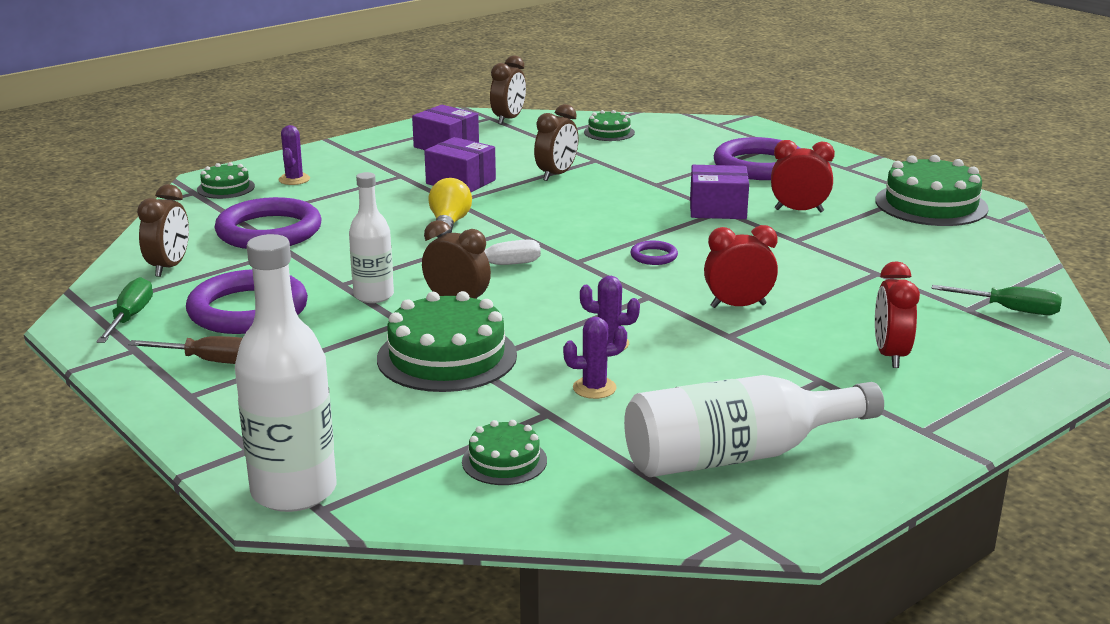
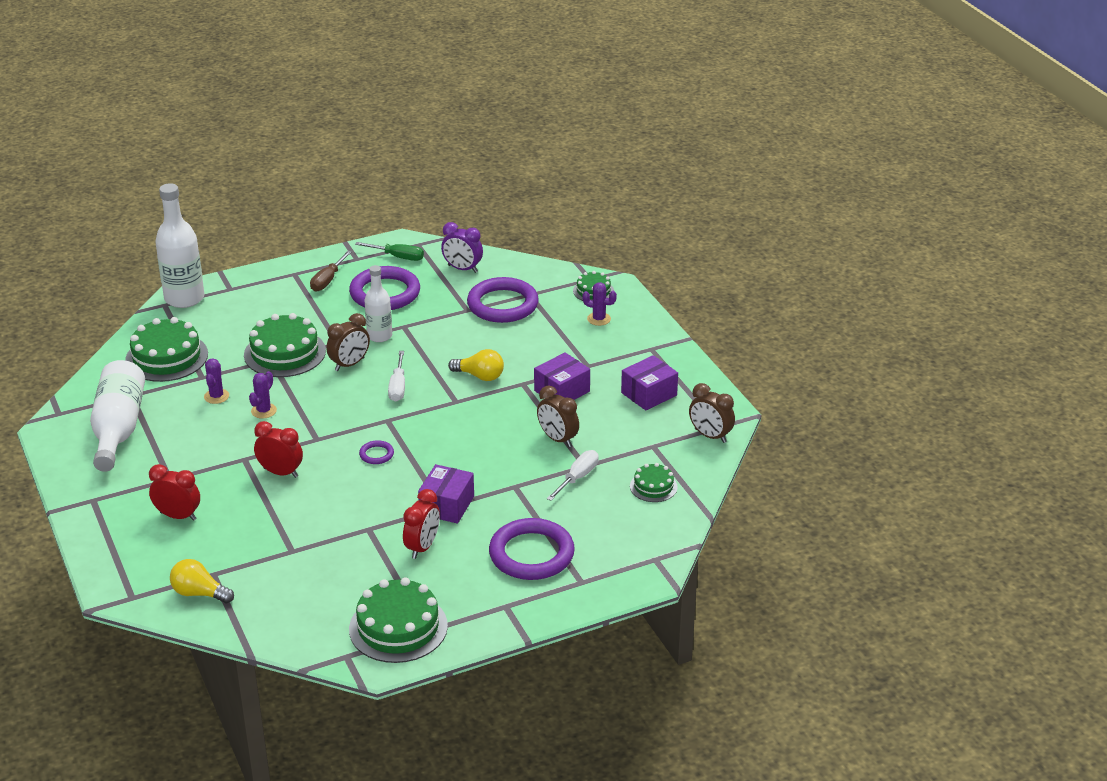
camera: 105 degrees right, 10 degrees up
(169, 267) = (462, 269): brown clock -> purple clock
(504, 461) = (166, 357): green cake -> green cake, size x1.88
(619, 160) = (577, 478): none -> white screwdriver
(738, 306) = (280, 472): red clock -> red clock turned 75 degrees counterclockwise
(1009, 310) = (199, 593): green screwdriver -> yellow light bulb

